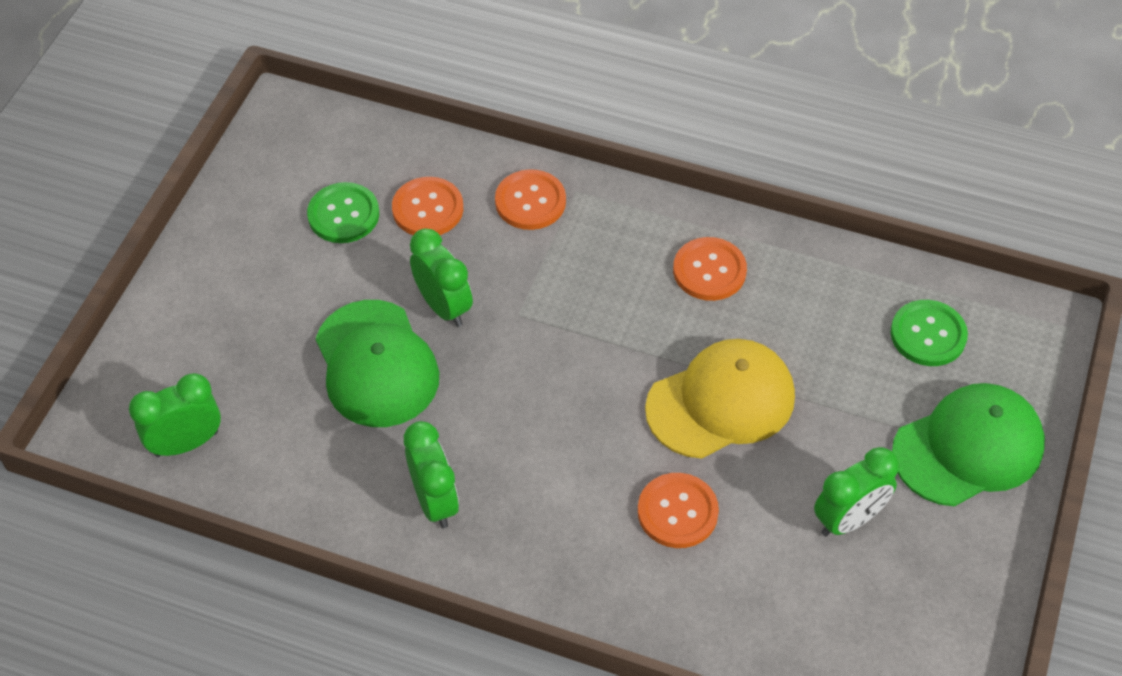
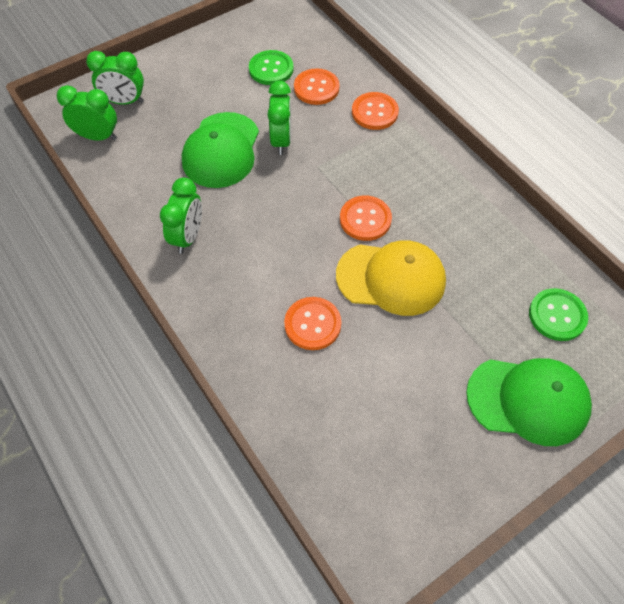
camera: 35 degrees right, 5 degrees up
(709, 271) = (446, 202): orange button -> orange button (365, 219)
(848, 519) = (412, 394): green clock -> green clock (124, 102)

